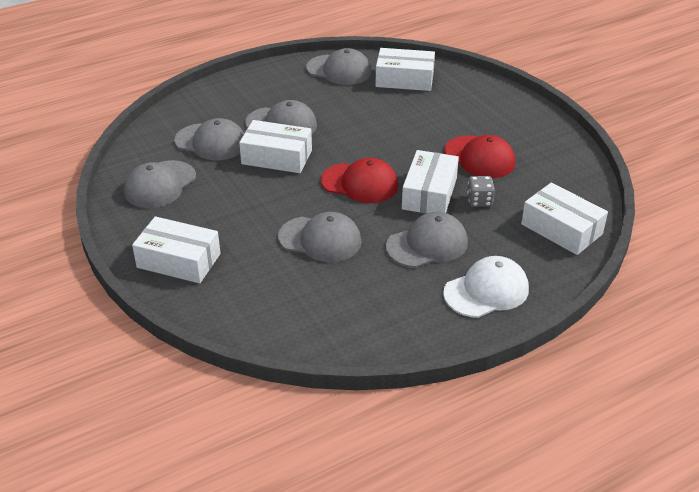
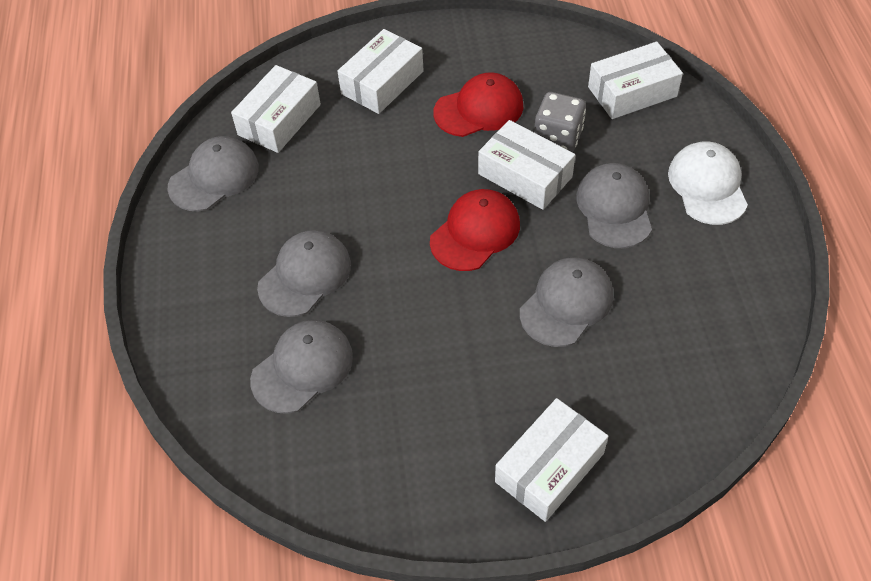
camera: 65 degrees left, 15 degrees up
(160, 185) = (372, 454): grey cap -> none
(276, 157) = (377, 301): white box -> white box (382, 82)
(479, 201) = (557, 138): grey dice -> grey dice, size x1.51

